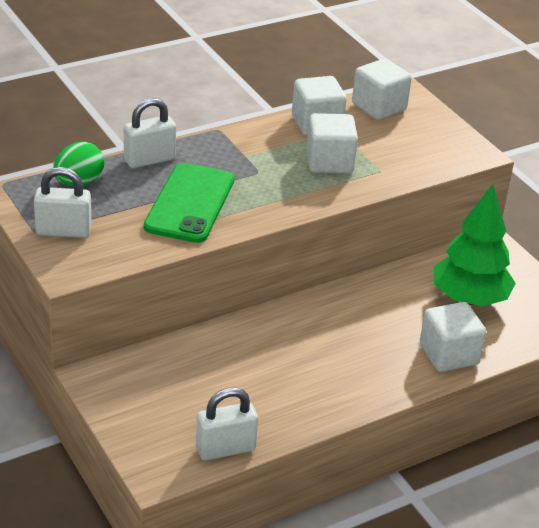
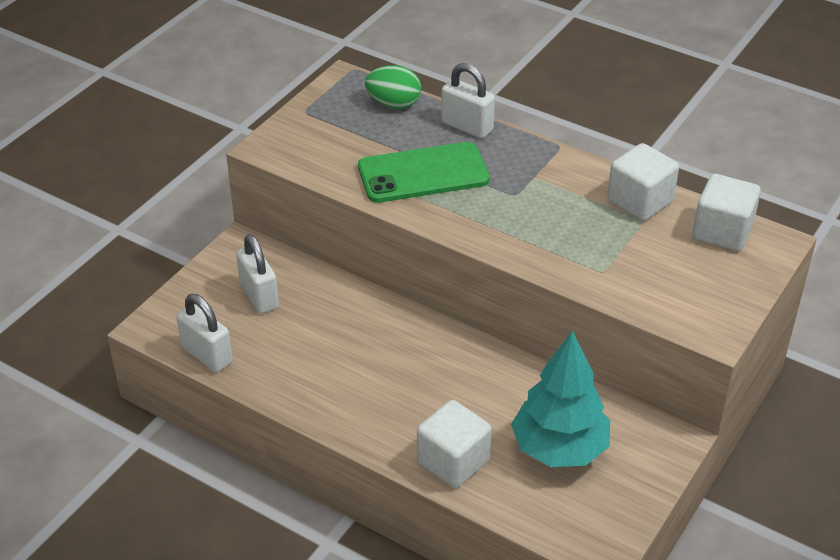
camera: 65 degrees right, 5 degrees up
(63, 231) = (318, 124): white padlock -> white padlock (259, 296)
(329, 162) = (580, 232): white cube -> none
(469, 299) = (559, 449): green tree -> turquoise tree

